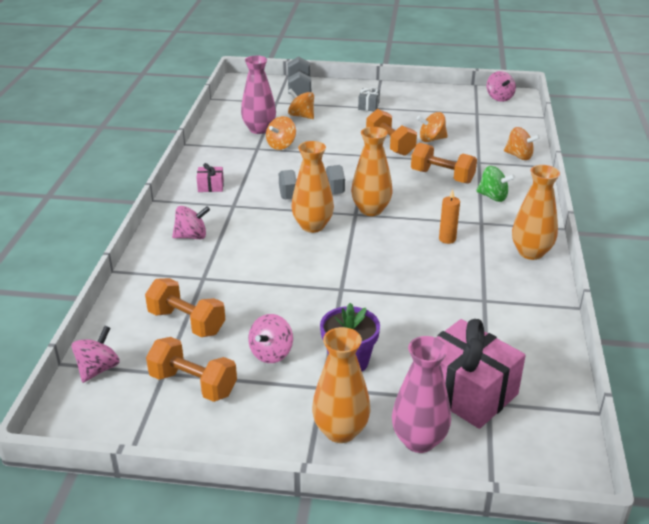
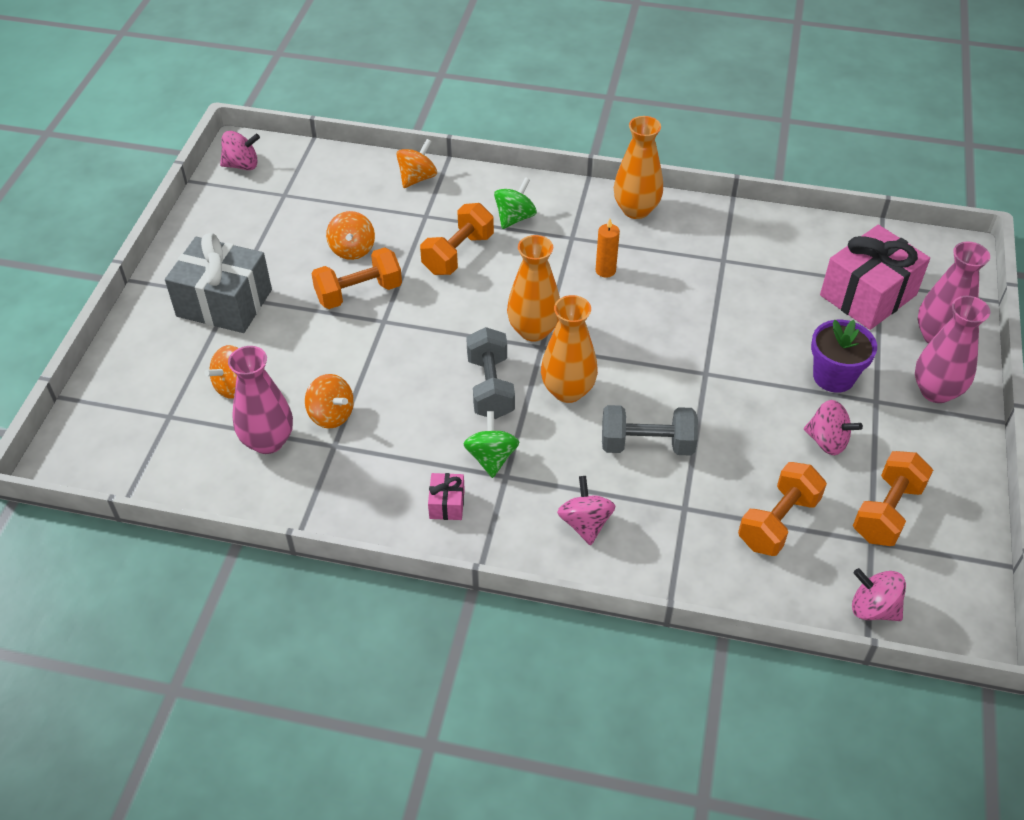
camera: 85 degrees left, 15 degrees up
(248, 199) = (491, 458): none -> green spinning top
(299, 89) = (129, 383): grey dumbbell -> grey dumbbell (647, 445)
(340, 431) = (936, 391): orange vase -> pink vase
(368, 106) = (224, 303): grey gift -> grey gift, size x2.28

